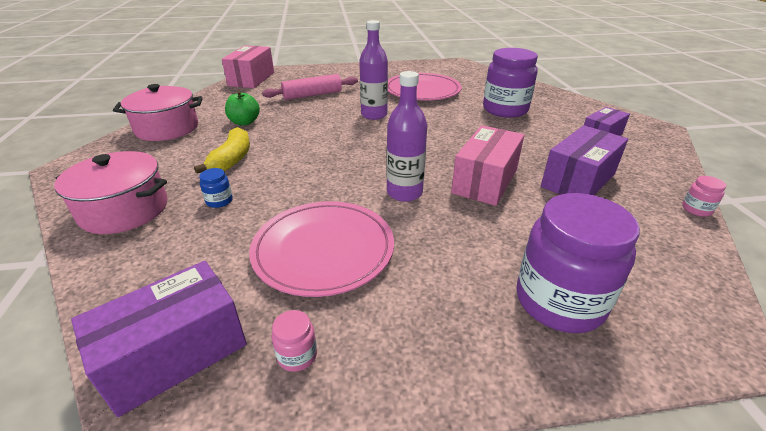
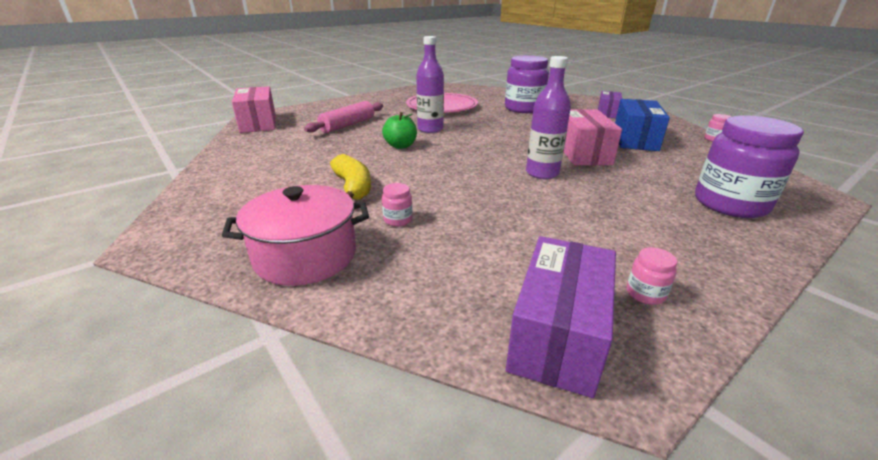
camera: 30 degrees left, 5 degrees down
(167, 128) = (229, 179): pink pot -> none
(219, 201) = (398, 220): blue jar -> pink jar
(244, 122) = (314, 157): green apple -> green apple (400, 146)
(323, 250) = (547, 225): pink plate -> none
(578, 180) = (635, 139): purple box -> blue box

